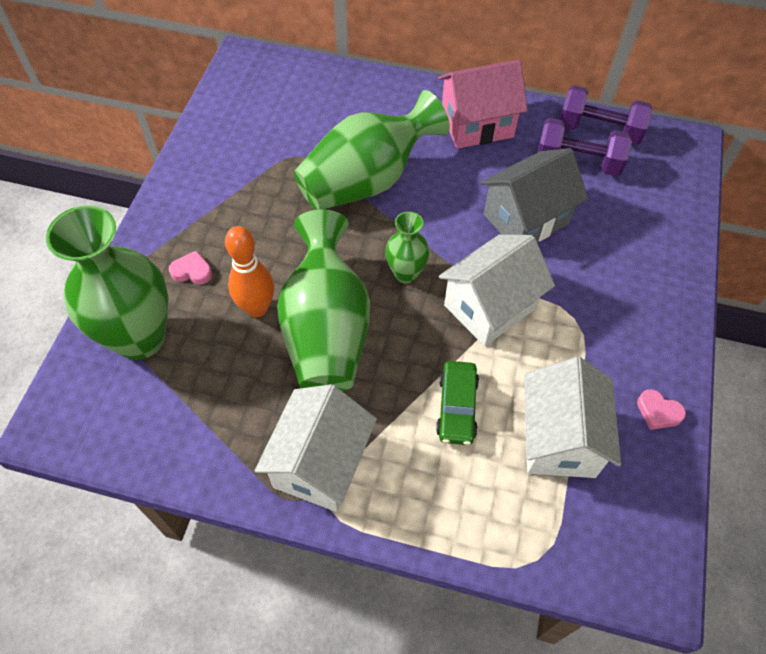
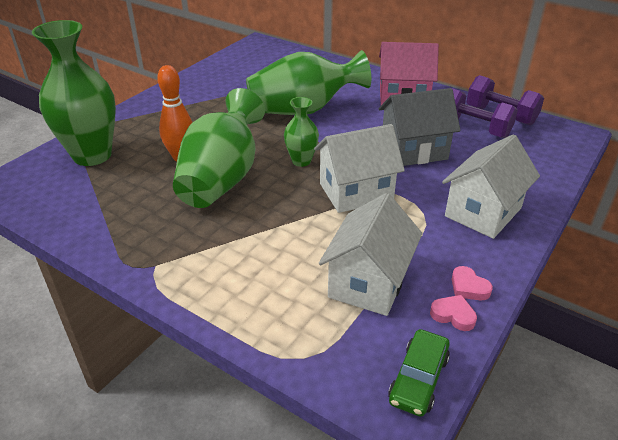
camera: 20 degrees right, 20 degrees down
(192, 271) = (151, 130): pink heart -> pink heart (453, 315)
(320, 463) = (165, 249): white house -> white house (483, 212)
(457, 407) = (293, 243): green car -> green car (418, 379)

